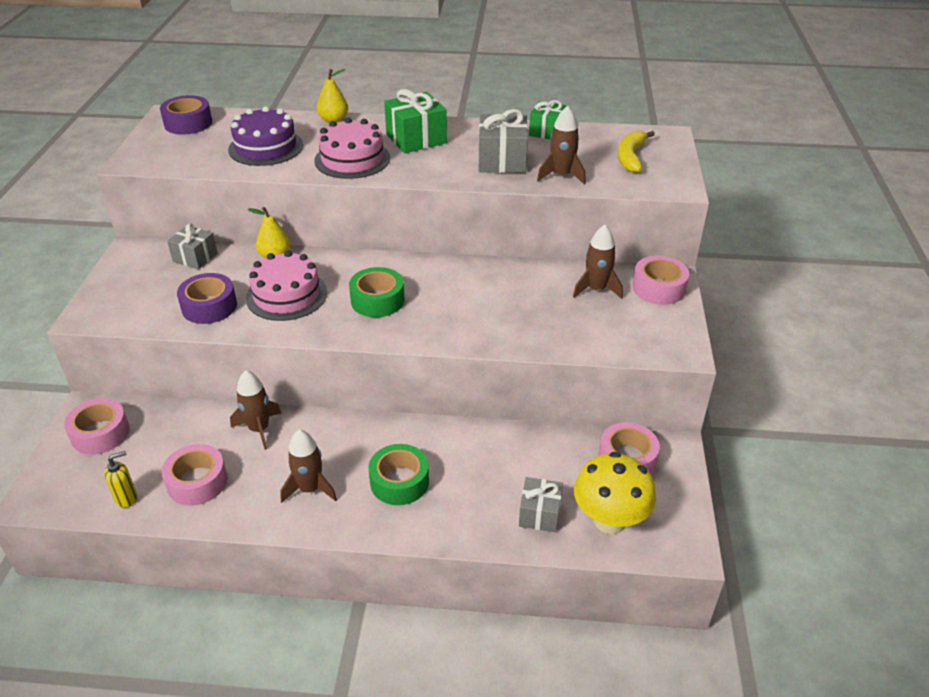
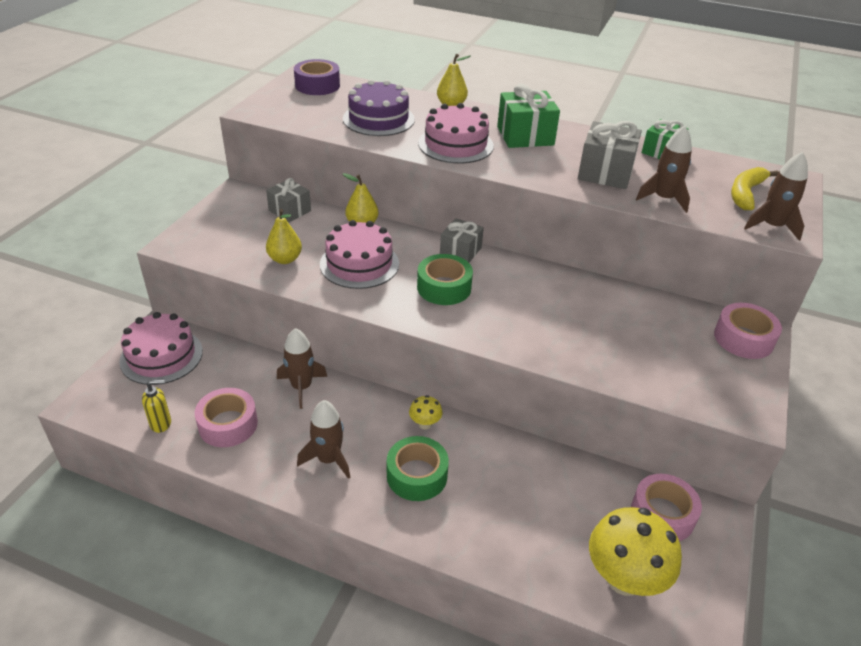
camera: 15 degrees right, 0 degrees up
(100, 433) = (161, 356): pink tape -> pink cake
(209, 306) = (285, 259): purple tape -> yellow pear
(391, 434) = (425, 424): none -> yellow mushroom
(539, 514) = (550, 550): grey gift -> grey gift (460, 251)
(596, 289) = (673, 325): brown rocket -> brown rocket (771, 226)

